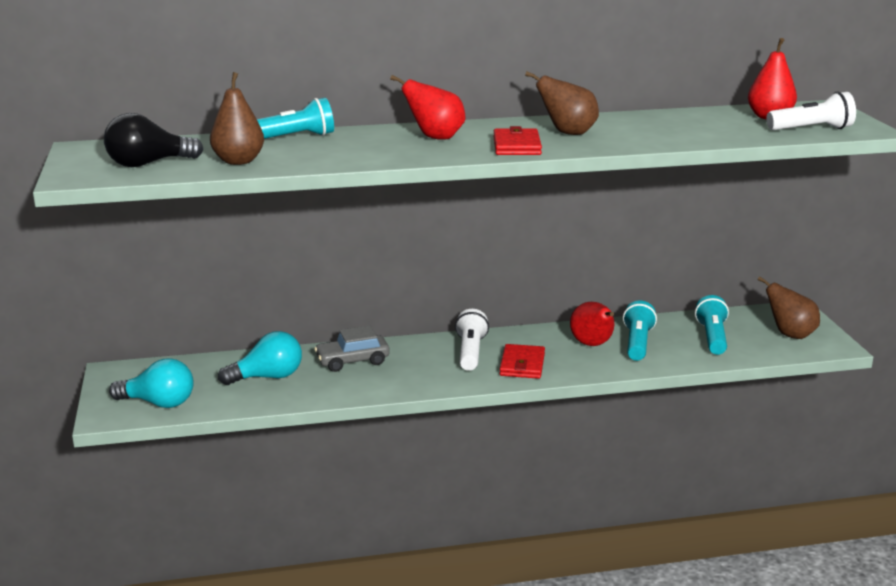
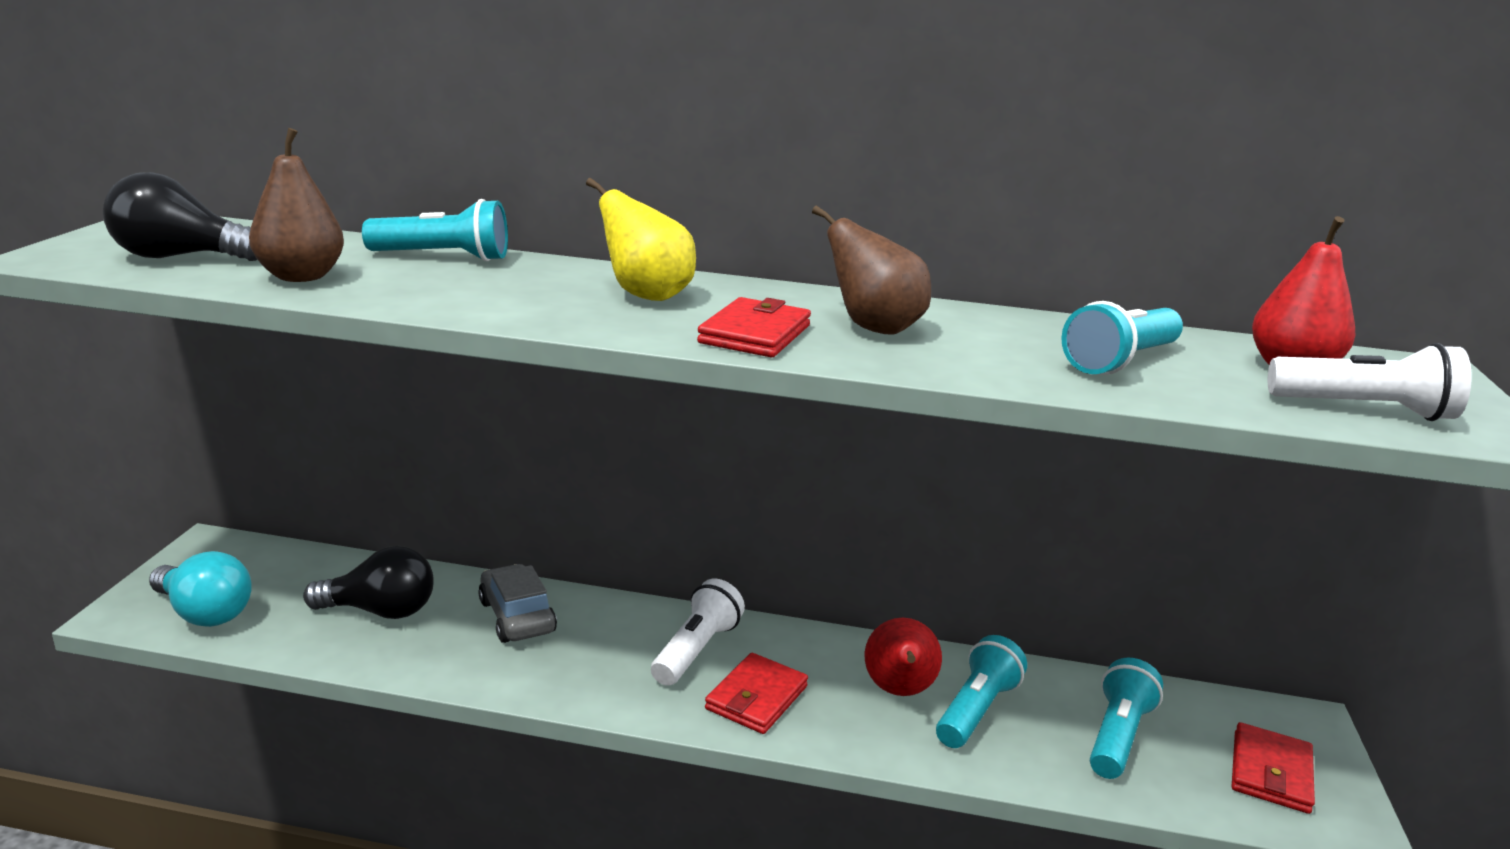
camera: 20 degrees right, 0 degrees up
(268, 377) = (380, 611): turquoise light bulb -> black light bulb
(352, 361) = (517, 616): grey car -> grey car turned 60 degrees clockwise
(435, 138) = (646, 295): red pear -> yellow pear
(694, 128) = (1120, 361): none -> turquoise flashlight
(790, 335) = (1270, 772): brown pear -> red wallet

